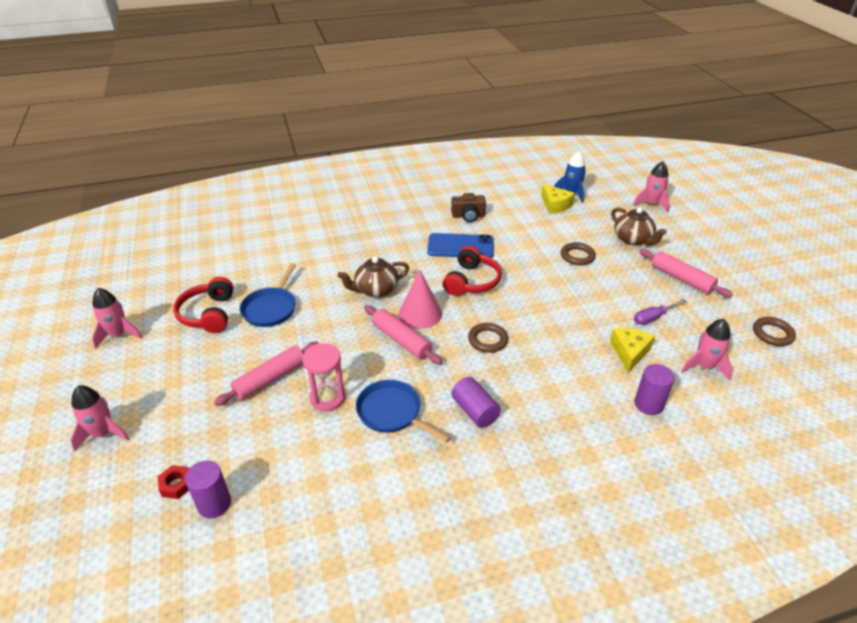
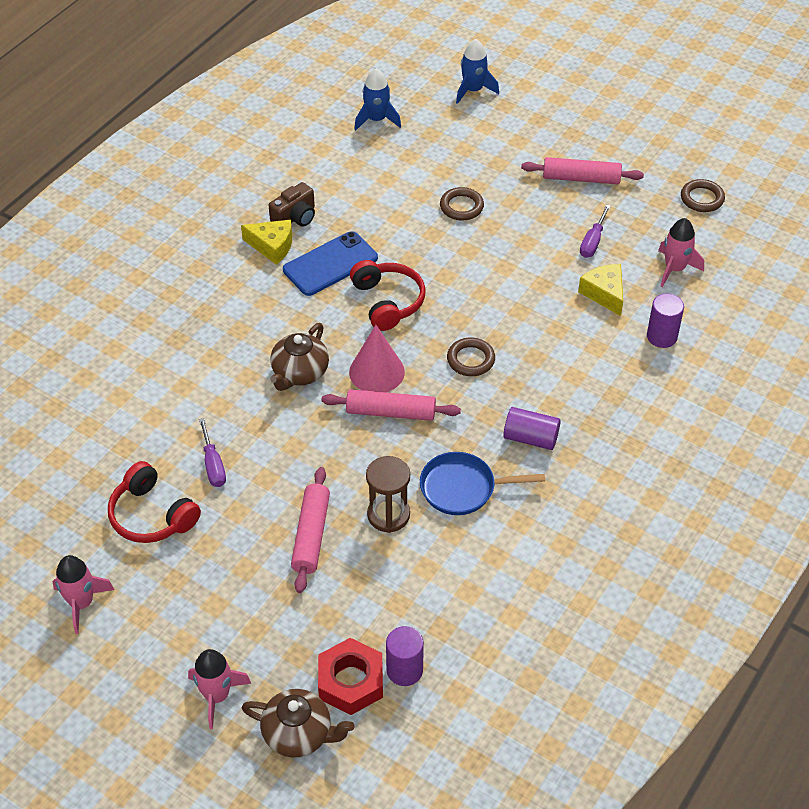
camera: 40 degrees left, 10 degrees up
(176, 485) = (351, 681): red nut -> red nut, size x1.87
(271, 308) = (213, 464): blue pan -> purple screwdriver
(327, 398) = (388, 515): pink hourglass -> brown hourglass
(555, 205) = (375, 148): yellow cheese -> yellow cheese (272, 246)
(633, 239) = (496, 152): brown teapot -> brown teapot (299, 733)
(651, 204) = (473, 90): pink rocket -> blue rocket

